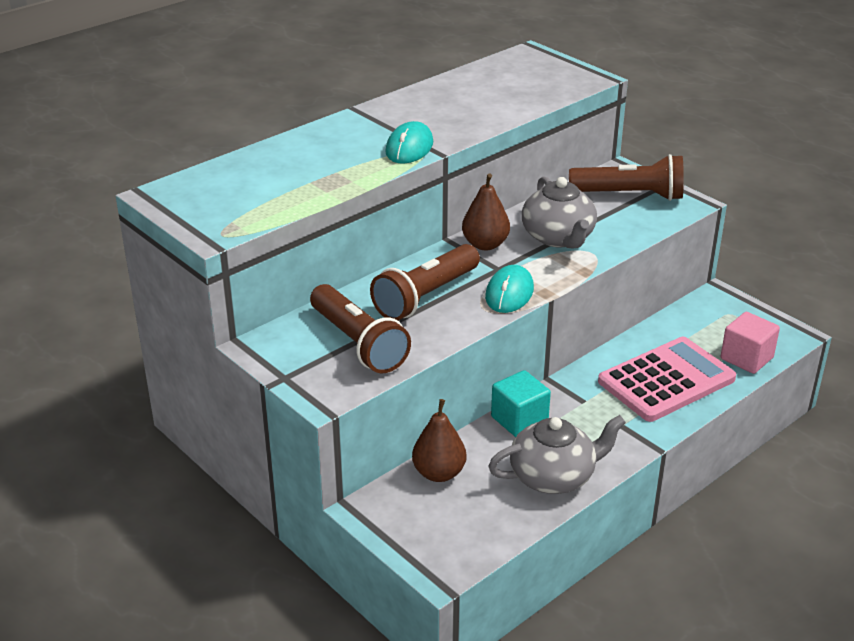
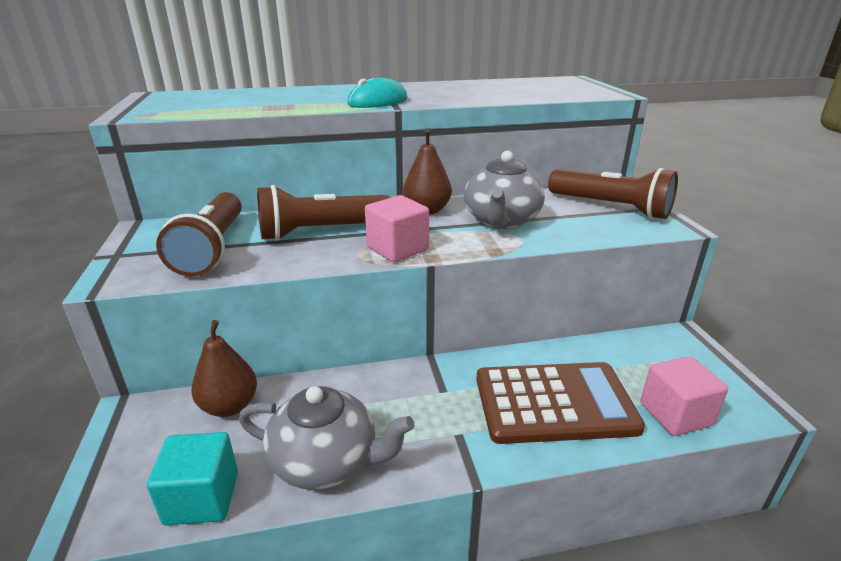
camera: 30 degrees right, 5 degrees down
(509, 293) = (397, 249): turquoise mouse -> pink cube
(519, 420) = (361, 384): turquoise cube -> turquoise cube (202, 498)
(666, 380) = (554, 403): pink calculator -> brown calculator

